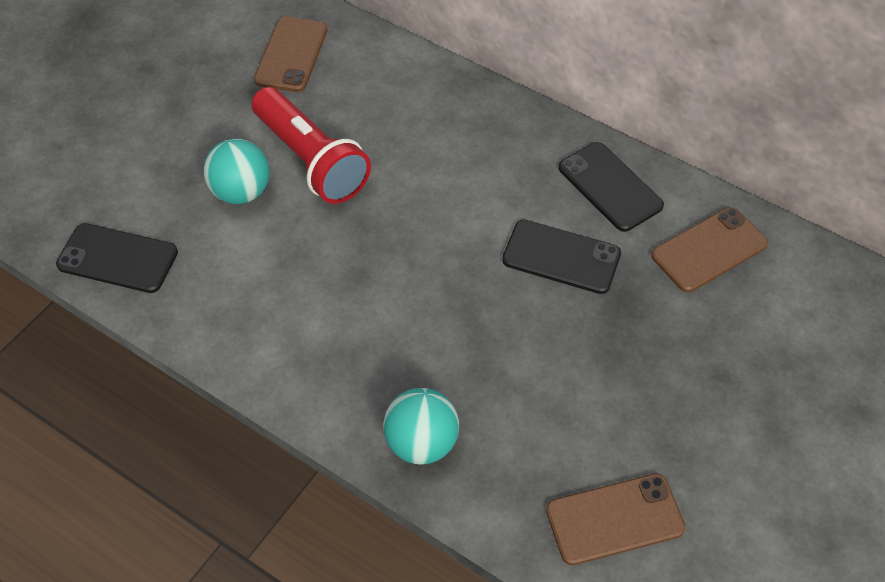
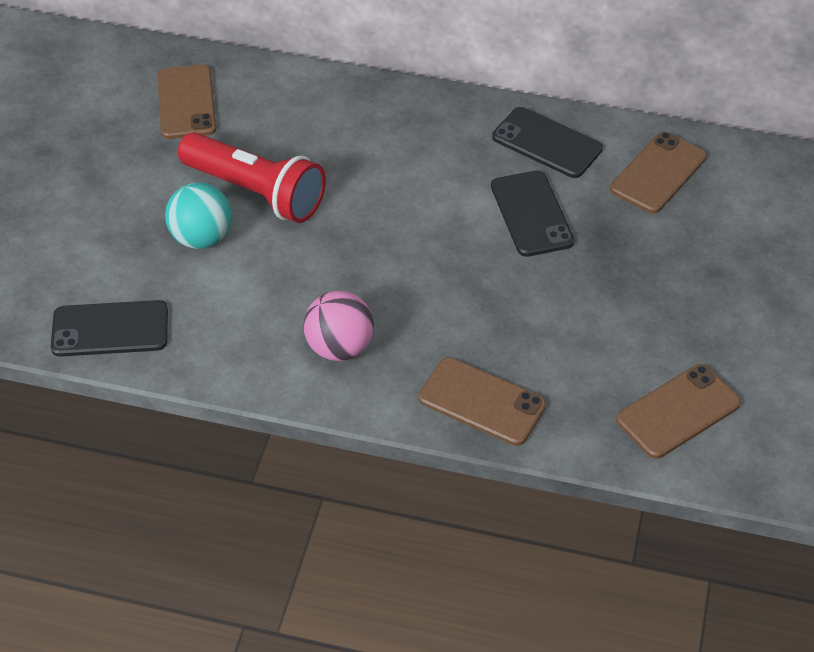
camera: 20 degrees left, 5 degrees down
(313, 342) = (340, 347): none -> pink ball
(421, 443) = (482, 402): turquoise ball -> brown phone
(561, 257) = (531, 214): black phone -> black phone turned 75 degrees clockwise

